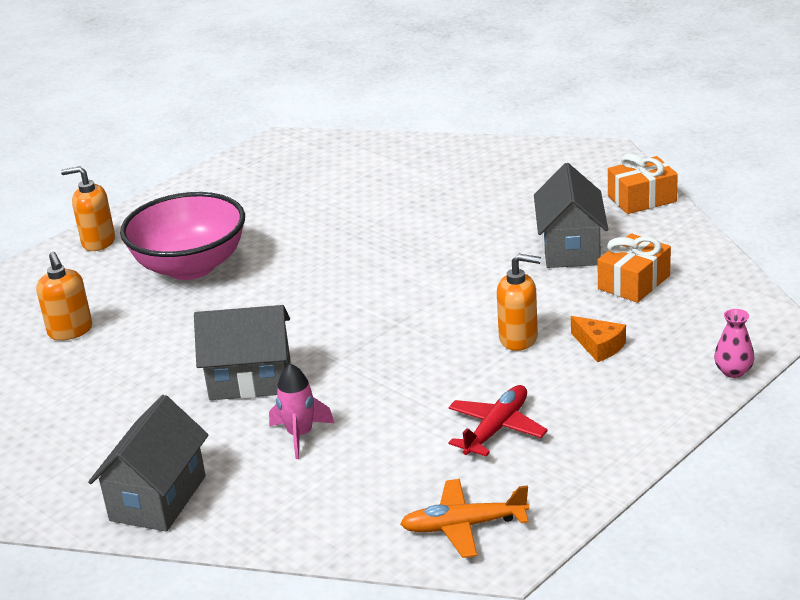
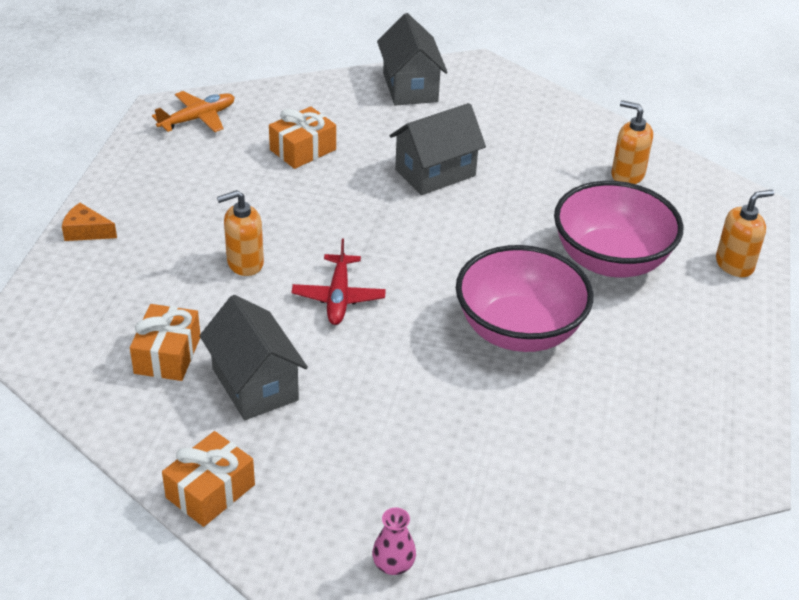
camera: 145 degrees right, 10 degrees up
(300, 435) = (356, 144): pink rocket -> none
(327, 237) = (519, 330): none -> pink bowl
(366, 445) = (303, 150): none -> orange gift
(496, 429) = (215, 183): red plane -> red plane (338, 297)
(599, 346) = (169, 273): orange cheese -> orange cheese (86, 231)
(733, 371) = (42, 278): pink vase -> pink vase (393, 565)

